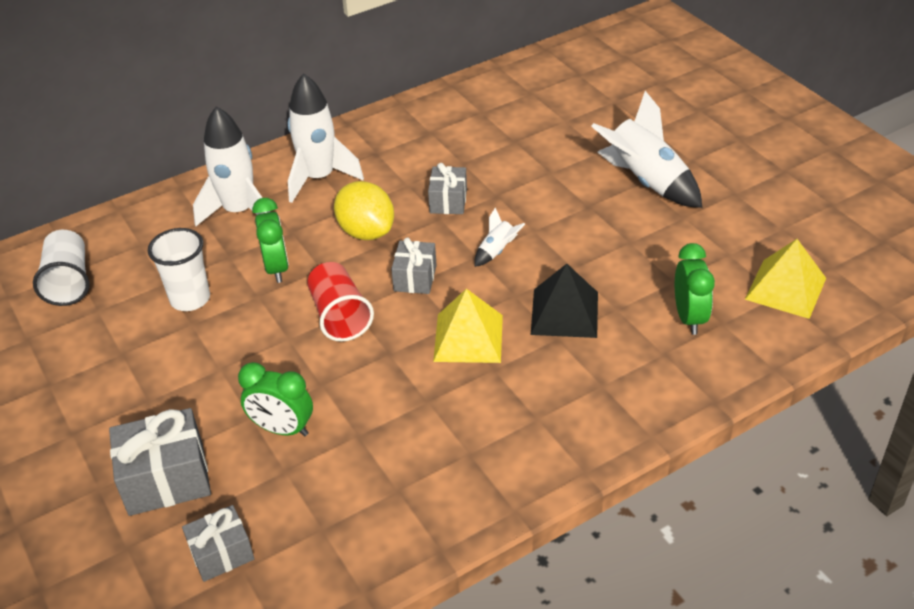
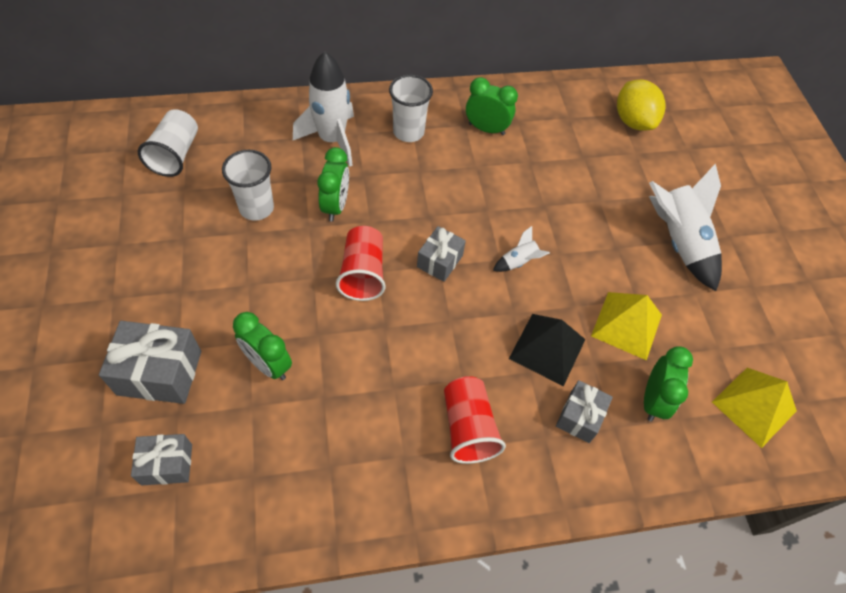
camera: 15 degrees right, 15 degrees up
(319, 178) = (408, 132): white rocket -> white cup
(366, 232) = (421, 199): yellow lemon -> yellow lemon (633, 121)
(401, 149) = (486, 129): none -> green clock
(448, 201) = (501, 196): grey gift -> grey gift (579, 417)
(468, 337) = (456, 339): yellow pyramid -> yellow pyramid (626, 325)
(521, 406) = (468, 428): none -> red cup

